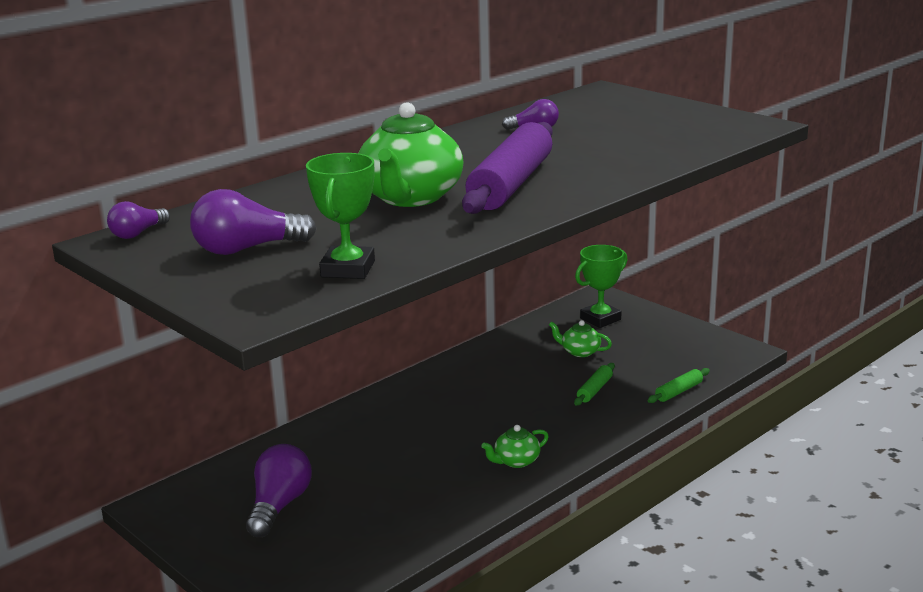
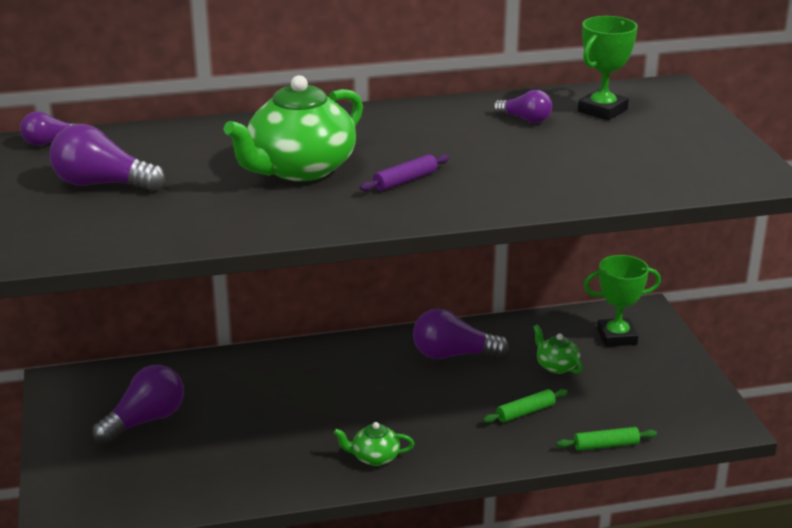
camera: 30 degrees right, 5 degrees up
(348, 269) = (144, 231): green trophy -> green trophy (602, 110)
(492, 369) = (453, 355): none -> purple light bulb
(511, 184) = (405, 181): purple rolling pin -> purple rolling pin, size x0.42

